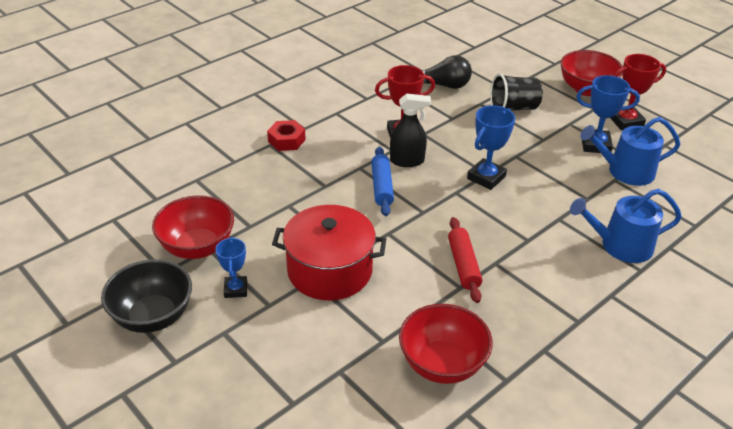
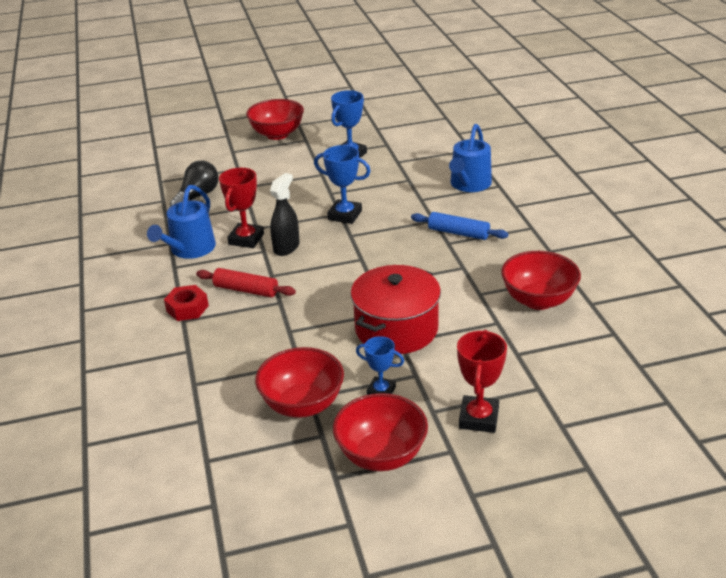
camera: 60 degrees left, 5 degrees down
(153, 316) = (381, 455): black bowl -> red bowl
(382, 187) = (309, 271): blue rolling pin -> blue rolling pin (458, 233)
(463, 265) = (439, 258): red rolling pin -> red rolling pin (246, 290)
(486, 177) = (345, 215): blue trophy -> blue trophy turned 45 degrees counterclockwise
(513, 108) = (267, 174): black cup -> none
(625, 171) = (392, 154): blue watering can -> blue watering can (189, 249)
(626, 121) = (335, 133): red trophy -> red trophy (479, 418)

